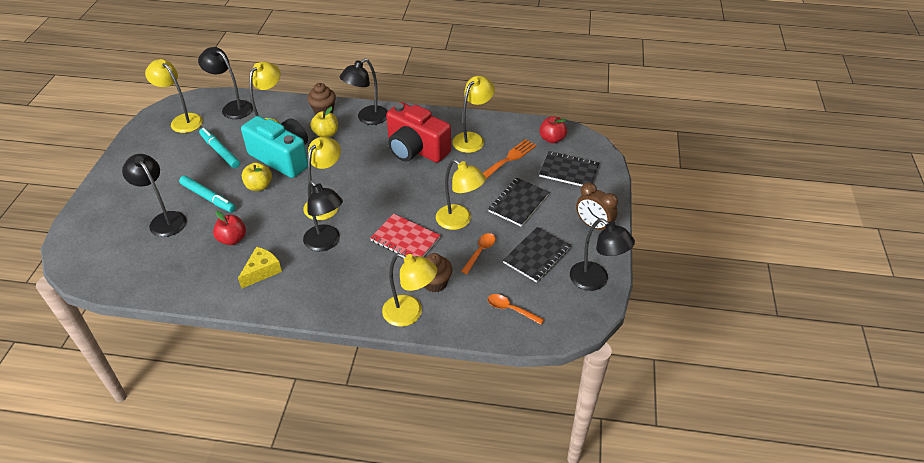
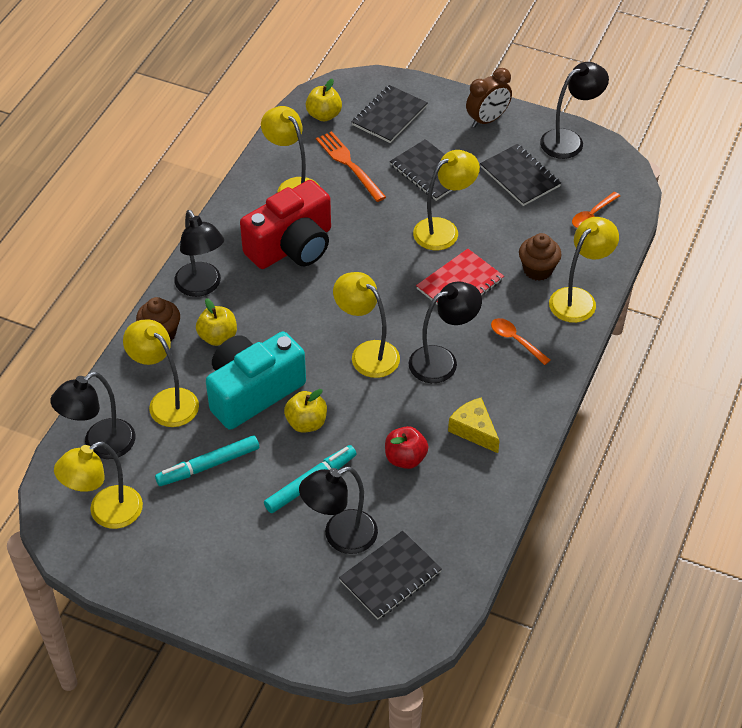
camera: 75 degrees left, 5 degrees up
(130, 250) = (390, 576): none -> black notebook
(480, 252) = (500, 222): orange spoon -> orange spoon (516, 340)
(552, 139) = (324, 115): red apple -> yellow apple

